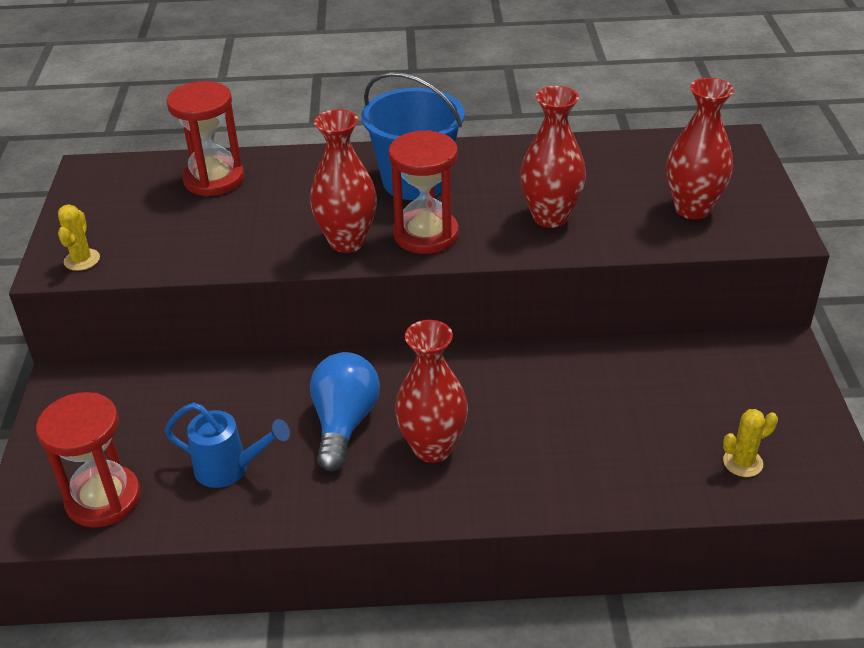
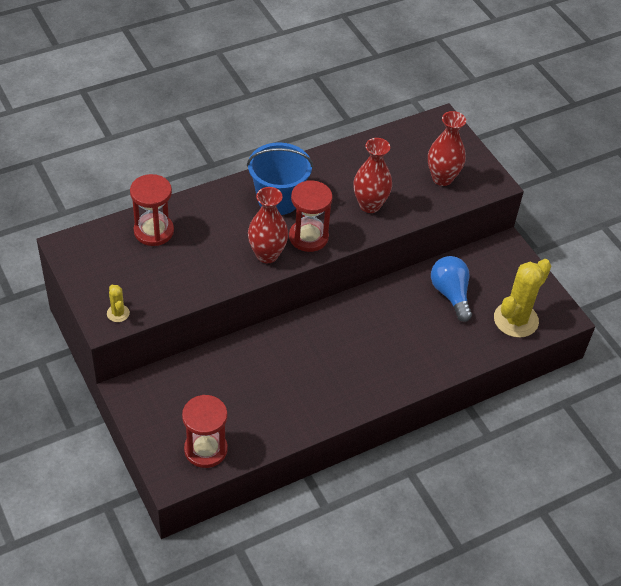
camera: 30 degrees left, 10 degrees up
(229, 468) = (262, 409): blue watering can -> none
(344, 423) = (306, 363): blue light bulb -> blue light bulb (450, 294)
(432, 448) = (361, 361): red vase -> none
(742, 462) = (515, 320): yellow cactus -> yellow cactus, size x2.16

